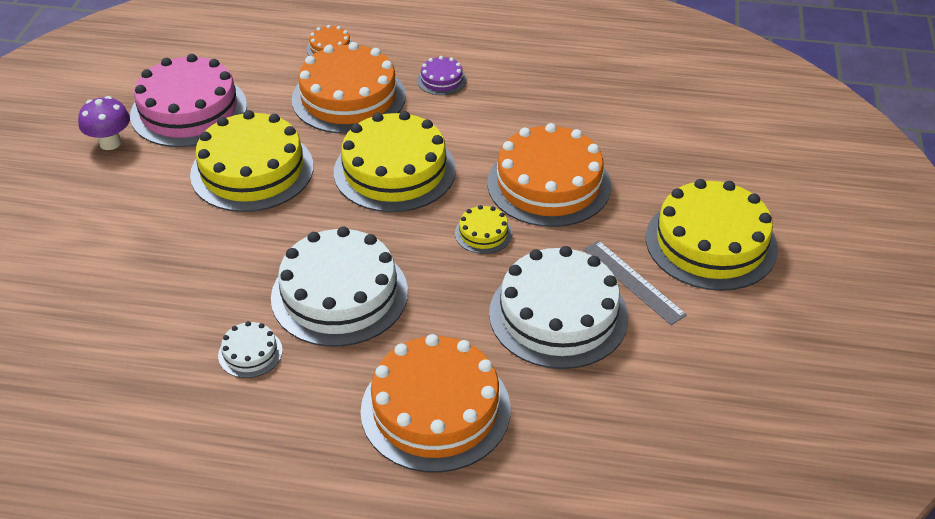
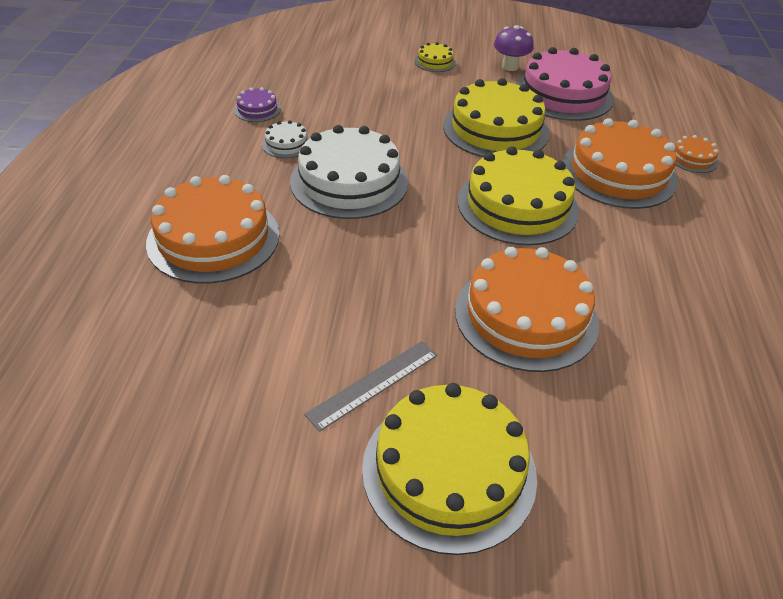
camera: 85 degrees right, 0 degrees up
(441, 80) = (678, 232): purple cake -> purple cake (257, 109)
(483, 233) = (437, 265): yellow cake -> yellow cake (435, 62)
(558, 315) = (322, 319): white cake -> none

